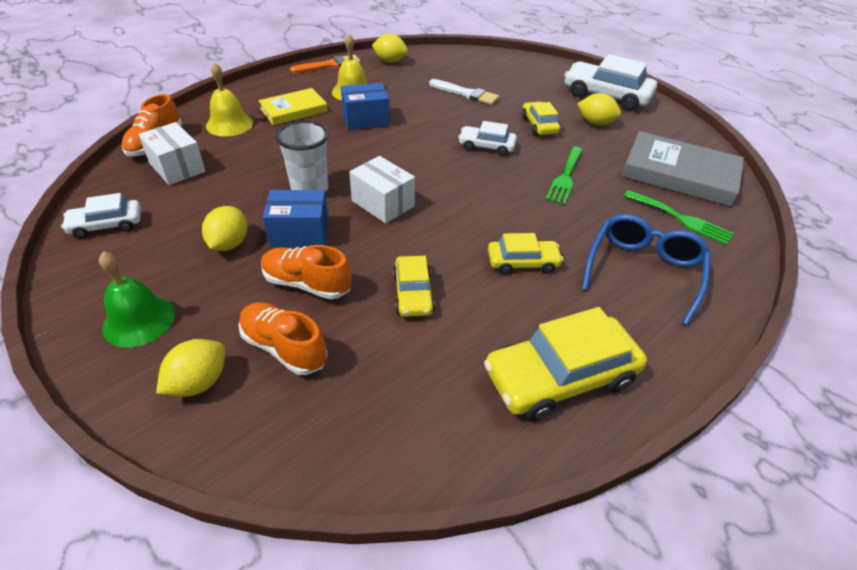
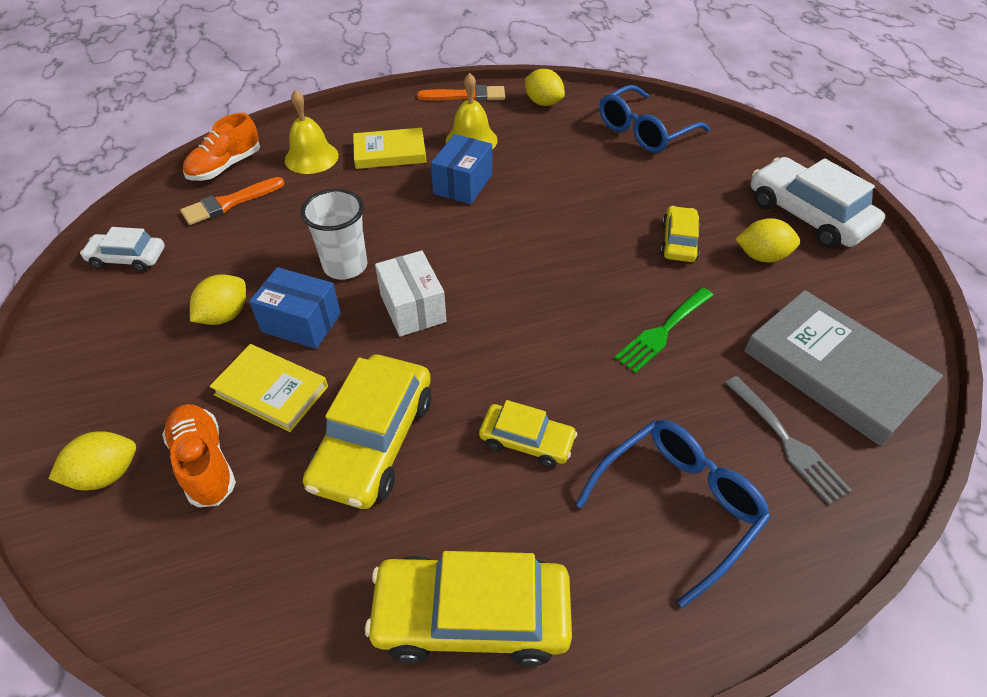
camera: 25 degrees right, 5 degrees up
(139, 320) = (95, 382): green bell -> none
(177, 167) = (229, 203): white box -> orange brush
(307, 284) = (271, 390): orange shoe -> yellow book
(366, 120) = (463, 184): blue box -> blue box turned 75 degrees counterclockwise
(413, 293) = (374, 441): yellow car -> yellow car, size x1.77
(466, 94) = (610, 171): white brush -> none
(472, 67) = (644, 131): none -> blue glasses
(486, 146) = (587, 258): white car -> none
(595, 123) = (761, 256): yellow lemon -> yellow lemon turned 45 degrees counterclockwise
(681, 218) = (787, 442): green fork -> grey fork

